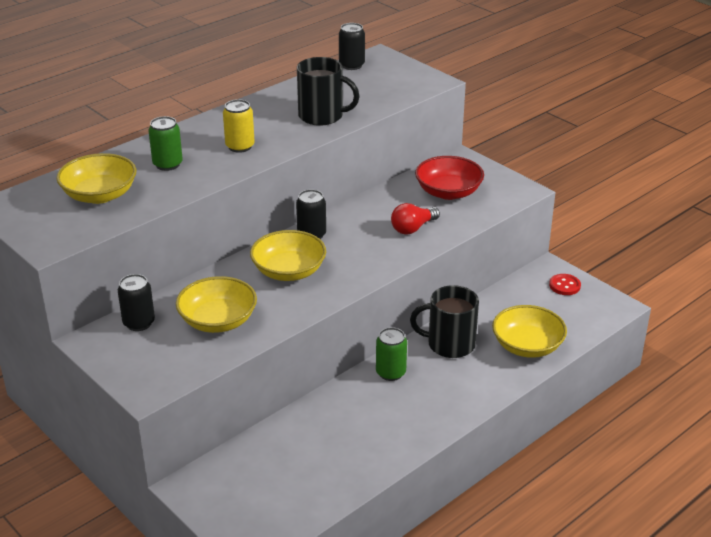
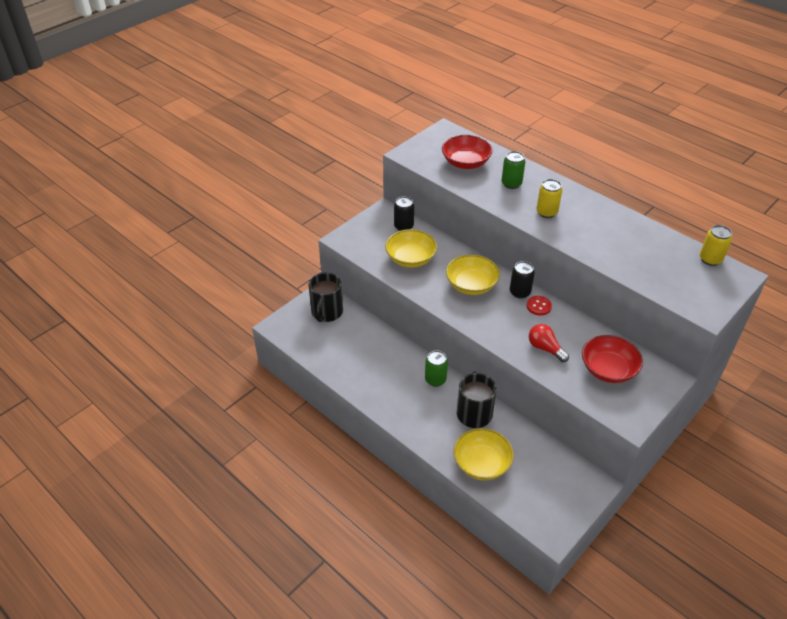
camera: 85 degrees right, 10 degrees up
(99, 195) = (465, 162): yellow bowl -> red bowl
(322, 116) = (610, 249): black mug -> black mug (326, 312)
(351, 65) = (710, 259): black can -> yellow can
(564, 286) = (572, 494): red button -> red button (538, 306)

